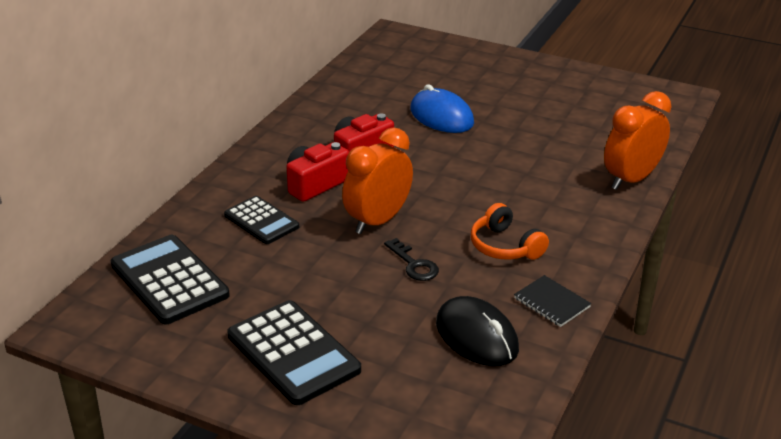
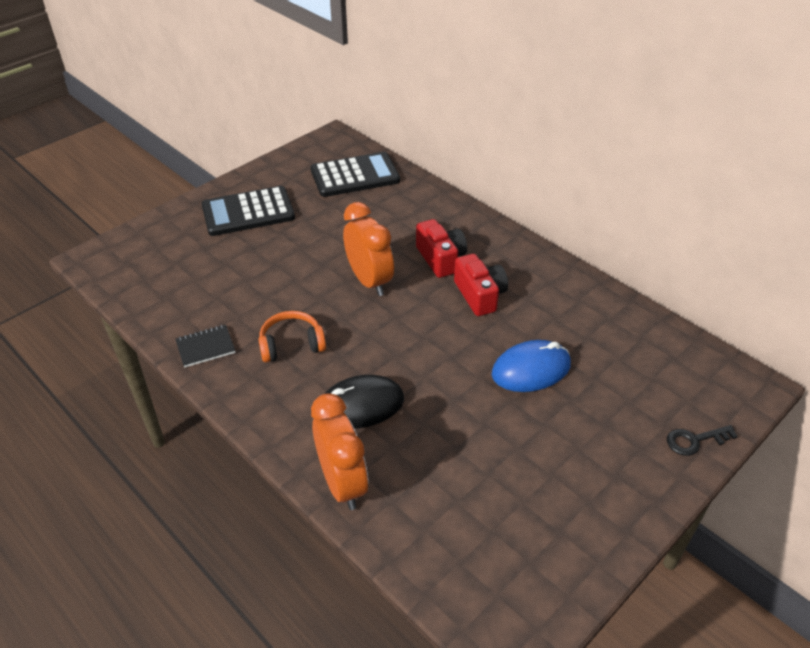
camera: 110 degrees right, 10 degrees up
(261, 221) = (402, 223): black calculator -> none
(414, 264) = (301, 286): black key -> black key (694, 441)
(476, 336) = (201, 295): black mouse -> black mouse (361, 405)

